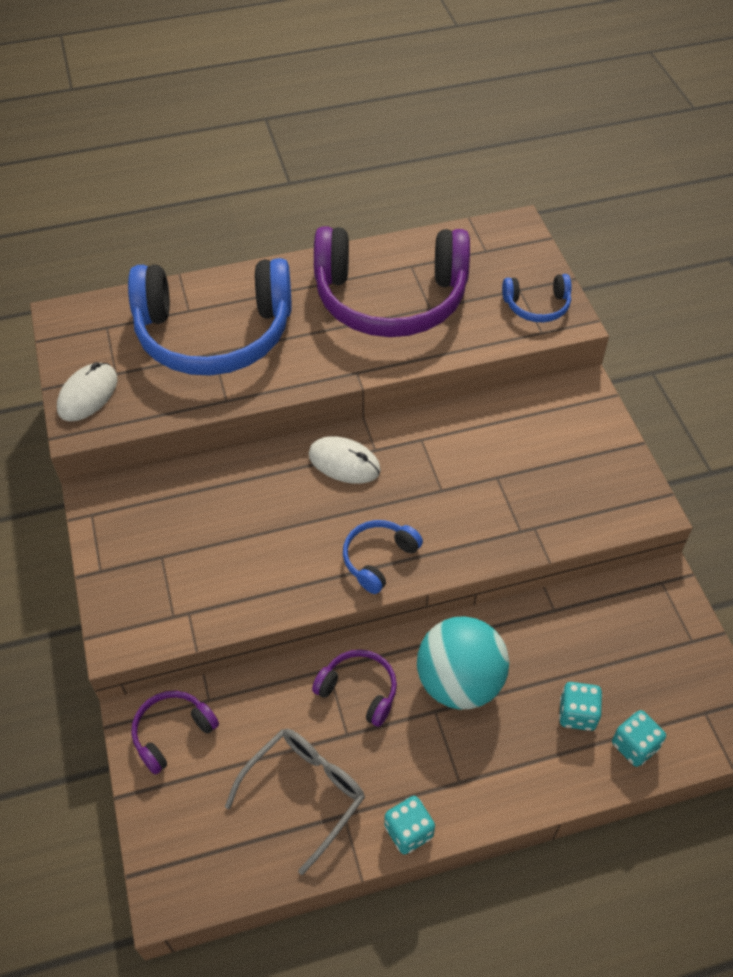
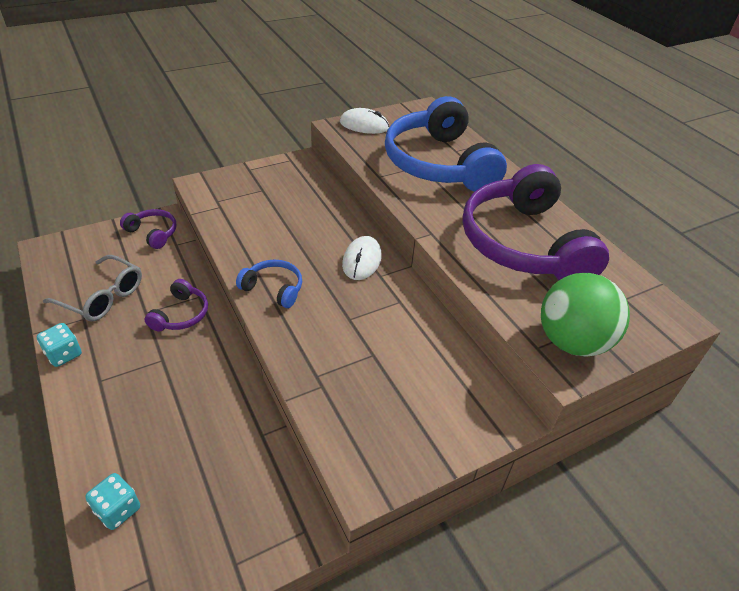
camera: 75 degrees right, 10 degrees down
(459, 682) = (187, 372): turquoise ball -> none
(537, 306) = (572, 342): blue headphones -> green ball
(577, 714) = (154, 459): turquoise dice -> none

